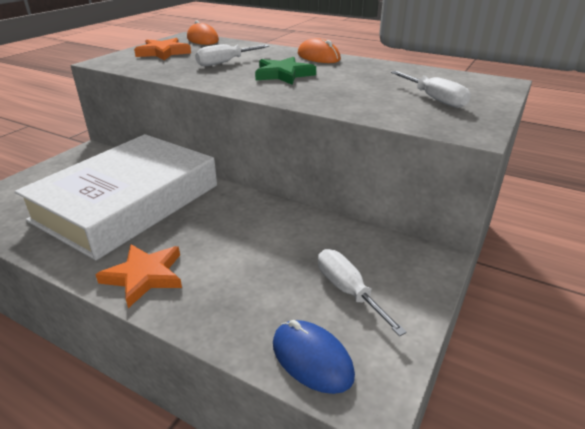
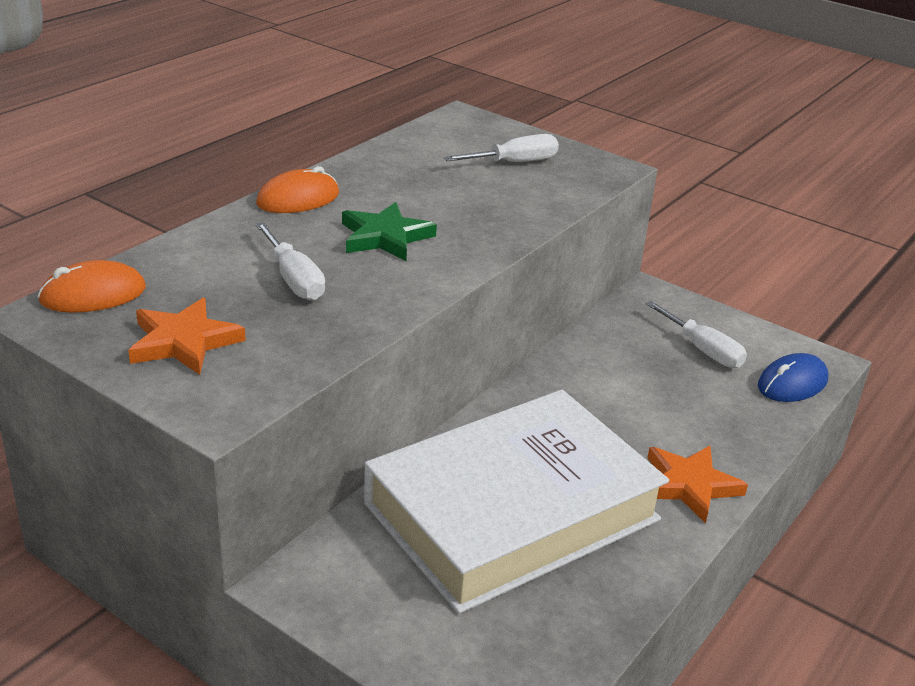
camera: 85 degrees left, 0 degrees up
(127, 202) = (512, 512): white book -> white book turned 75 degrees counterclockwise
(348, 291) = (703, 350): white screwdriver -> white screwdriver turned 105 degrees counterclockwise

